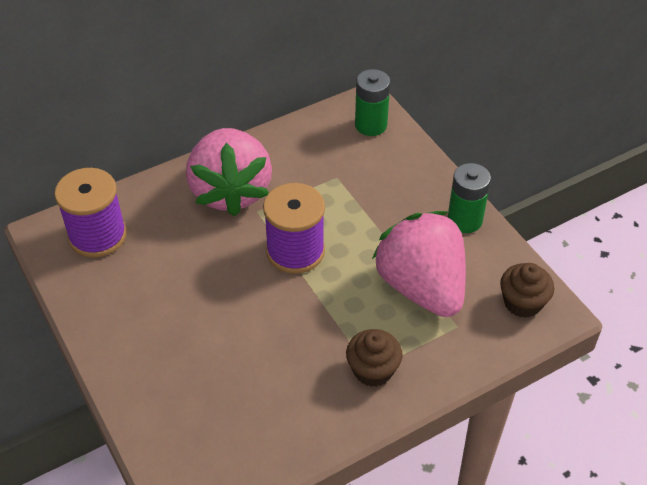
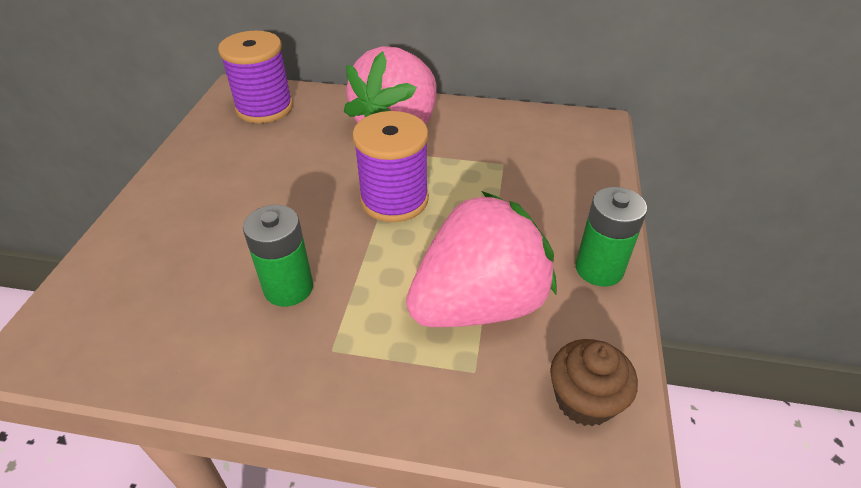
camera: 40 degrees right, 5 degrees down
(371, 125) = (583, 140): green battery -> green battery (288, 288)
(373, 370) = (333, 351): brown cupcake -> none
(421, 287) = (479, 304): pink strawberry -> pink strawberry turned 45 degrees clockwise

